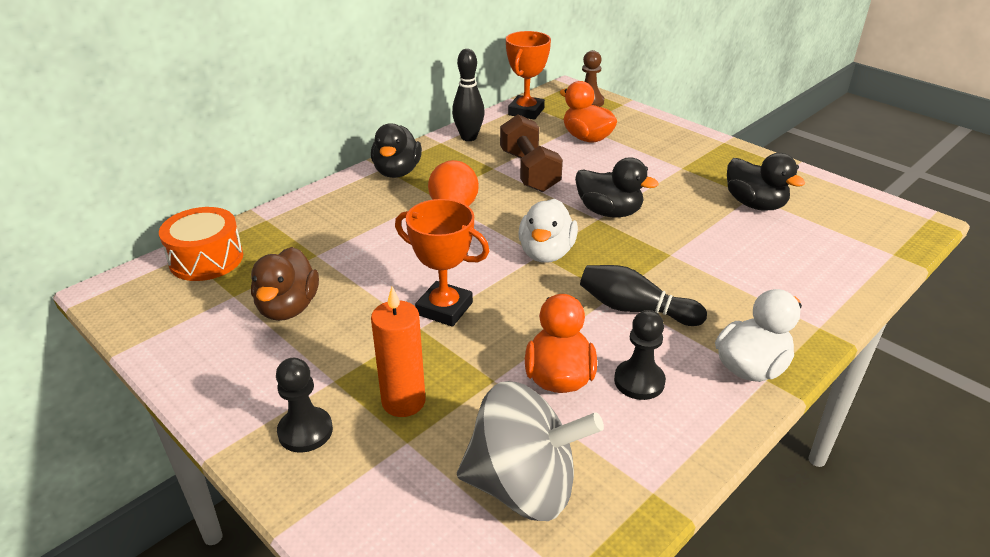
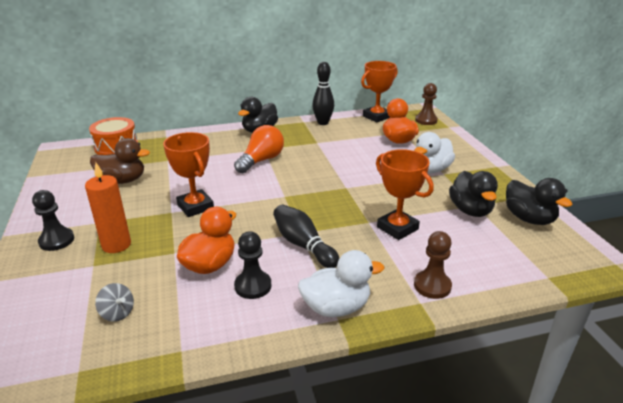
camera: 30 degrees right, 5 degrees down
(288, 308) = (122, 180): brown duck -> brown duck turned 120 degrees counterclockwise
(523, 486) = (117, 313): grey spinning top -> grey spinning top, size x0.40
(529, 171) = (336, 149): brown dumbbell -> none
(546, 253) = (289, 196): white duck -> white duck (430, 170)
(609, 212) = (358, 185): black duck -> black duck (529, 219)
(708, 251) = (397, 228): none -> orange trophy
(810, 304) = (432, 286): none -> brown pawn

